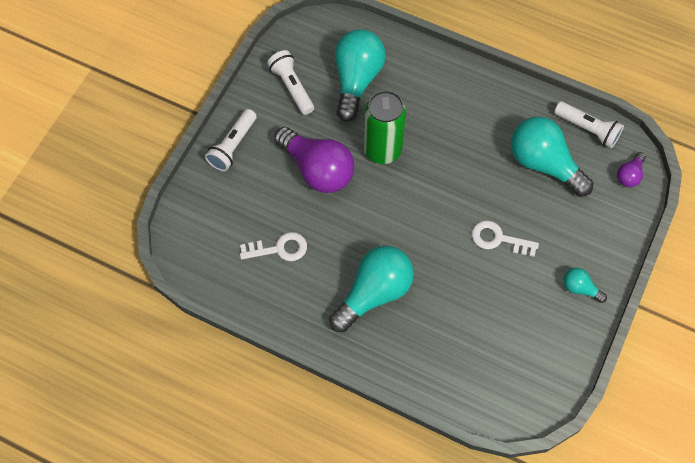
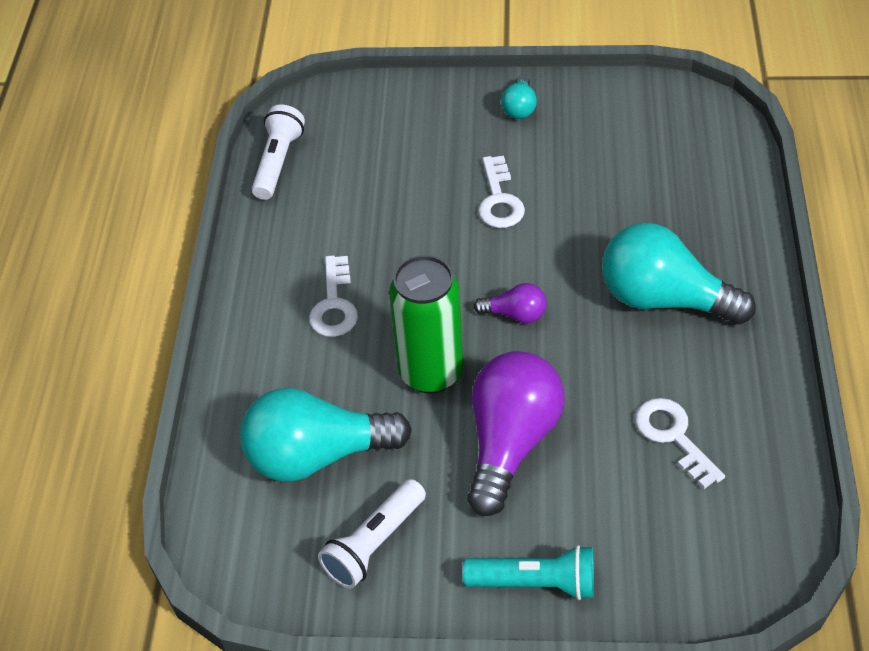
camera: 110 degrees left, 15 degrees down
(233, 146) = (535, 583): white flashlight -> turquoise flashlight
(455, 121) = (334, 304): none -> white key
(544, 164) = (357, 189): turquoise light bulb -> none
(629, 175) = (330, 107): purple light bulb -> purple light bulb (515, 314)

